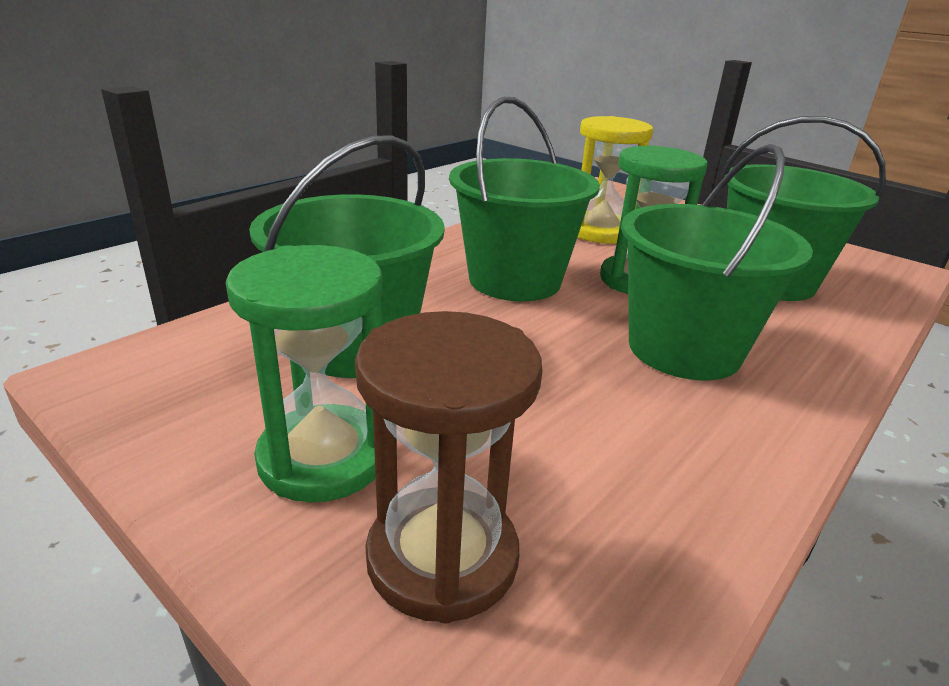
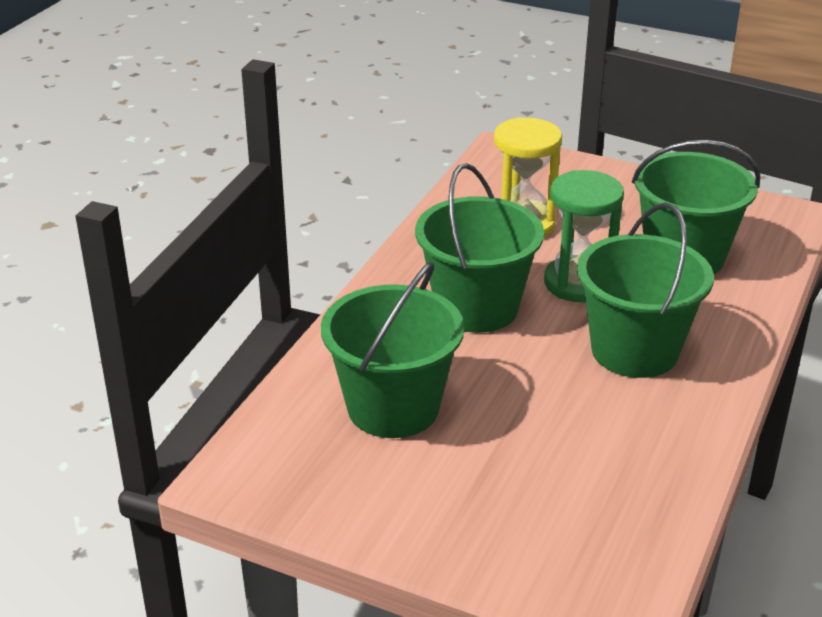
camera: 15 degrees left, 5 degrees up
(323, 458) = (435, 498): green hourglass -> none
(442, 557) = (542, 536): brown hourglass -> none

